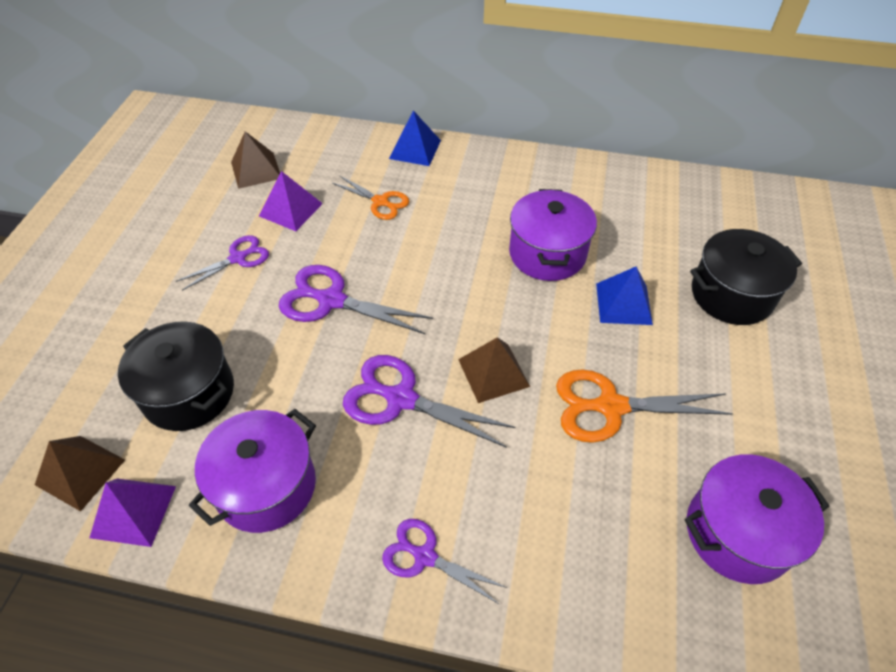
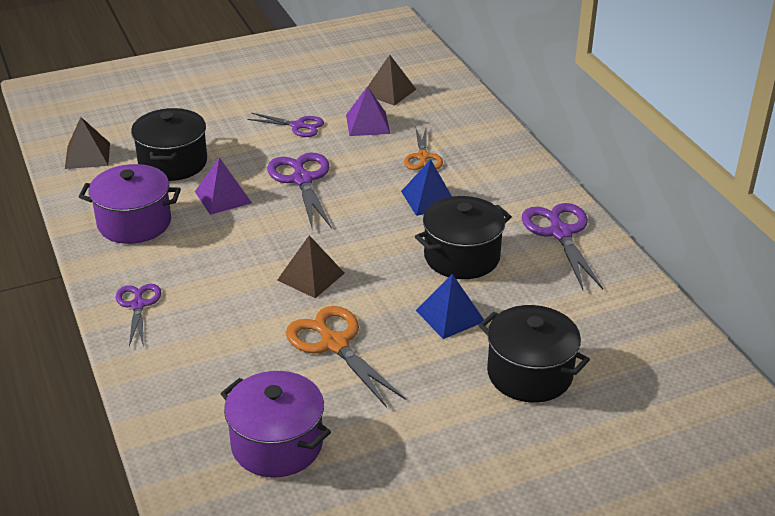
camera: 55 degrees right, 15 degrees down
(133, 511) = (79, 186): purple pyramid -> purple pyramid (223, 197)
(400, 399) = (247, 245): purple scissors -> purple scissors (560, 233)
(415, 149) = (502, 146): blue pyramid -> blue pyramid (429, 199)
(547, 253) = (462, 257): purple pot -> black pot

